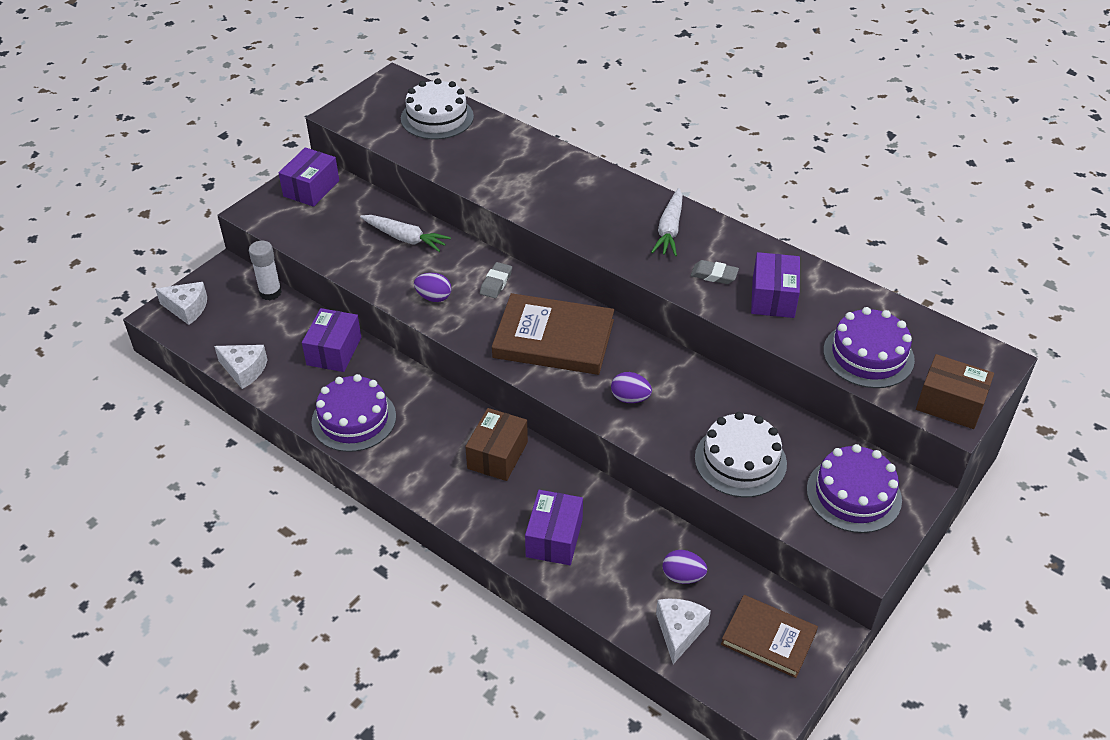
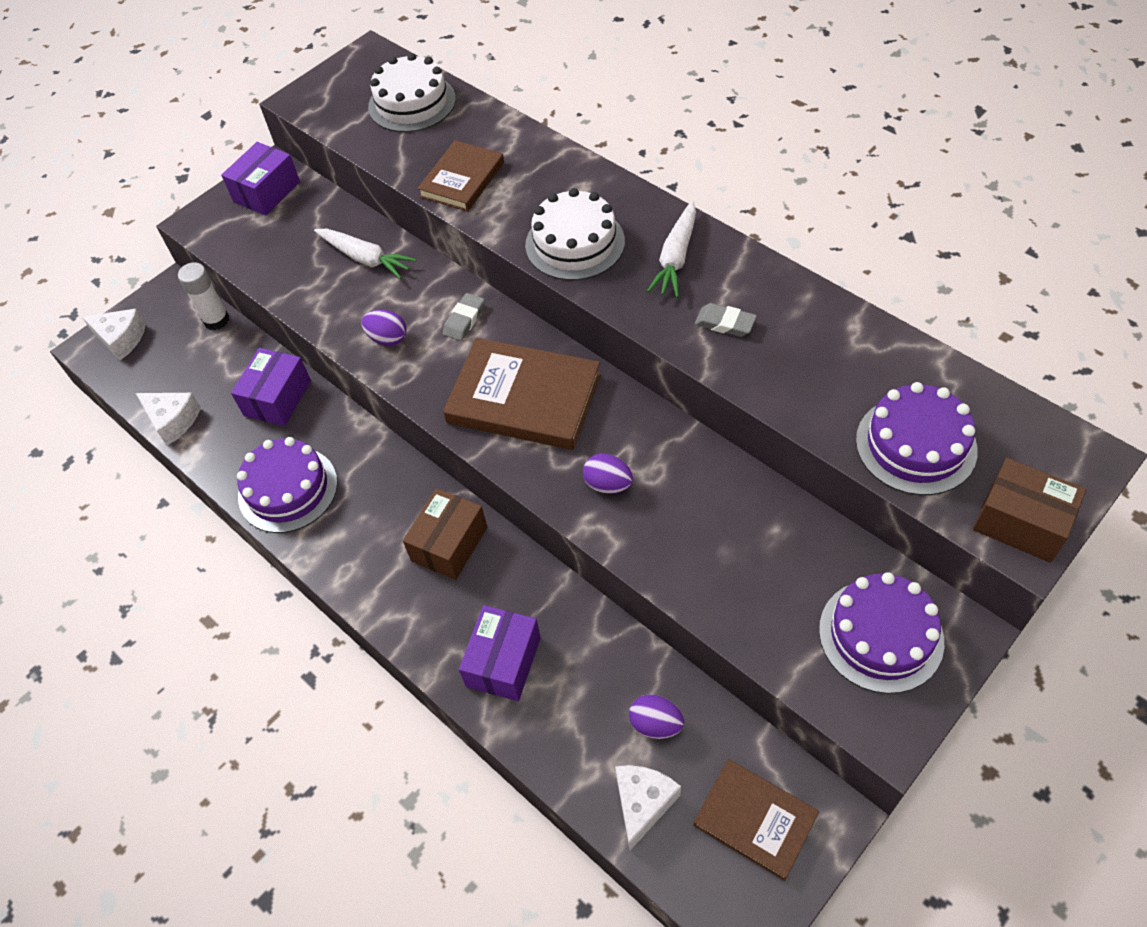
camera: 10 degrees right, 10 degrees up
(488, 174) = (462, 179): none -> brown book
(740, 461) = (737, 579): white cake -> white cake (575, 243)
(773, 297) = (798, 357): purple box -> none

